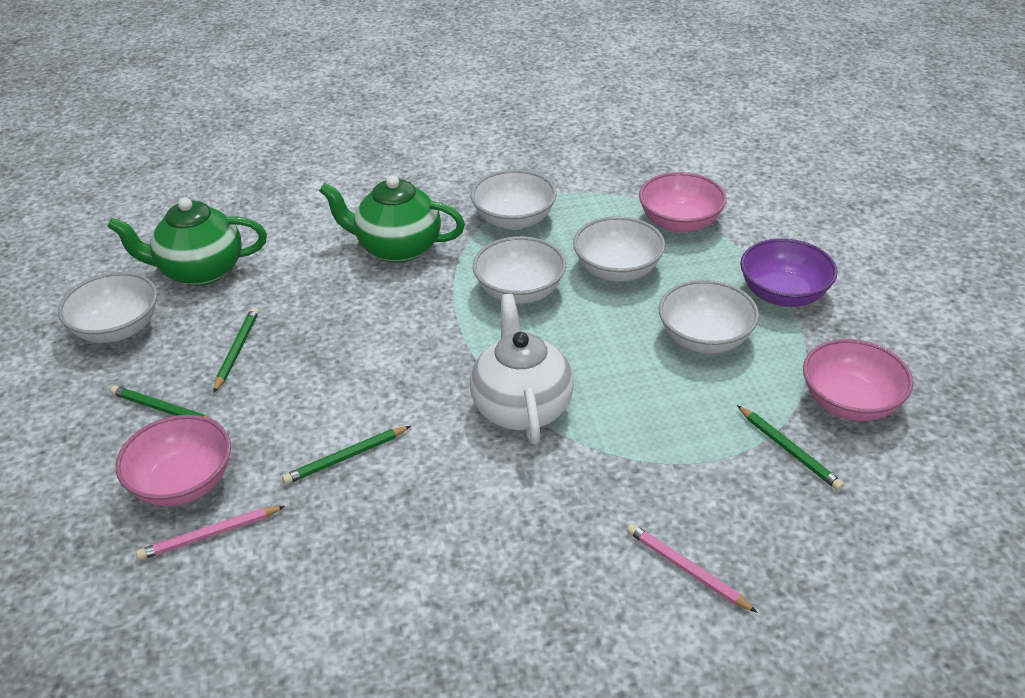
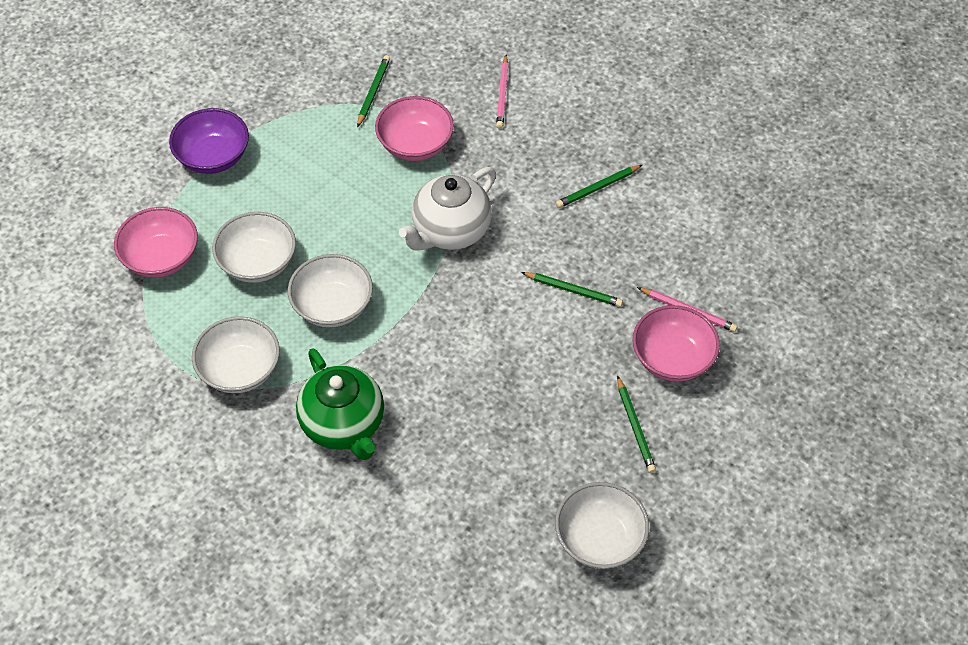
camera: 130 degrees left, 15 degrees up
(200, 271) = (490, 546): green teapot -> none
(237, 351) = (546, 434): green pencil -> green pencil (597, 188)
(705, 338) = (300, 175): white bowl -> none
(850, 402) = (306, 82): pink bowl -> pink bowl (415, 144)

